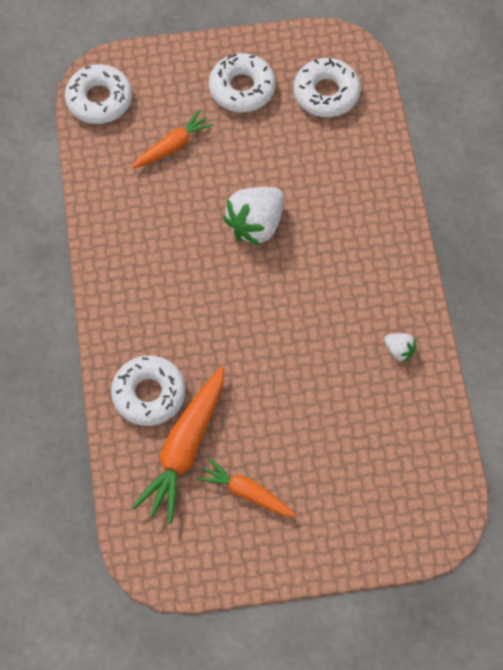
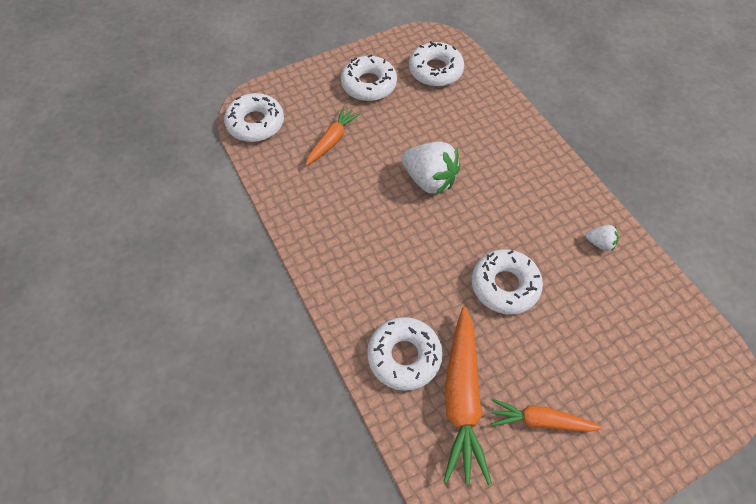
camera: 20 degrees left, 5 degrees down
(256, 225) = (429, 180): white strawberry -> white strawberry turned 75 degrees counterclockwise
(278, 361) = (504, 285): none -> white donut

